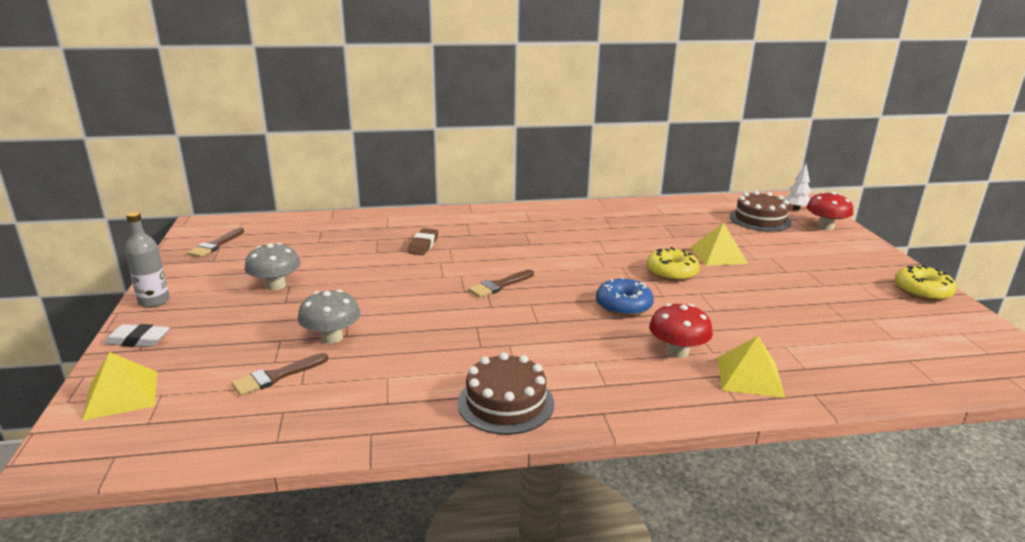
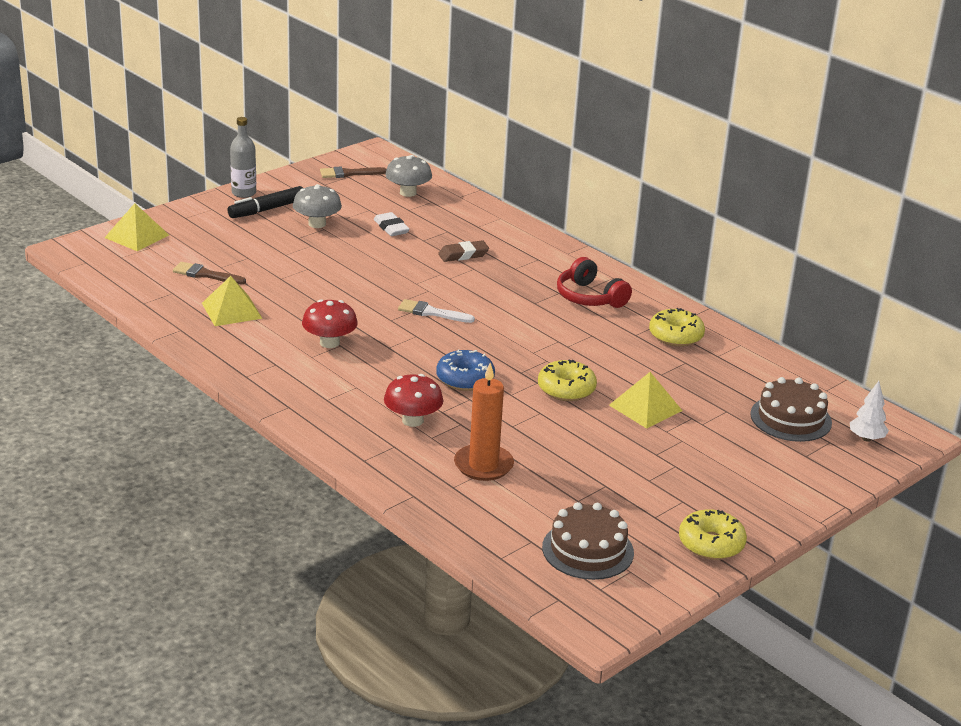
camera: 55 degrees right, 5 degrees up
(138, 340) = (194, 212): white eraser -> white eraser (391, 228)
(207, 300) = (267, 209): none -> black marker
(331, 337) = (271, 274): grey mushroom -> grey mushroom (408, 193)
(499, 285) = (431, 312): brown brush -> white brush
(505, 403) = (261, 366): brown cake -> brown cake (587, 550)
(544, 225) = (589, 297): none -> red headphones
(626, 217) = (675, 336): none -> yellow donut
(749, 376) = (408, 461): yellow pyramid -> yellow pyramid (231, 310)
(774, 342) = (483, 465): none -> orange candle
(825, 227) = (830, 465): red mushroom -> red mushroom (329, 343)

